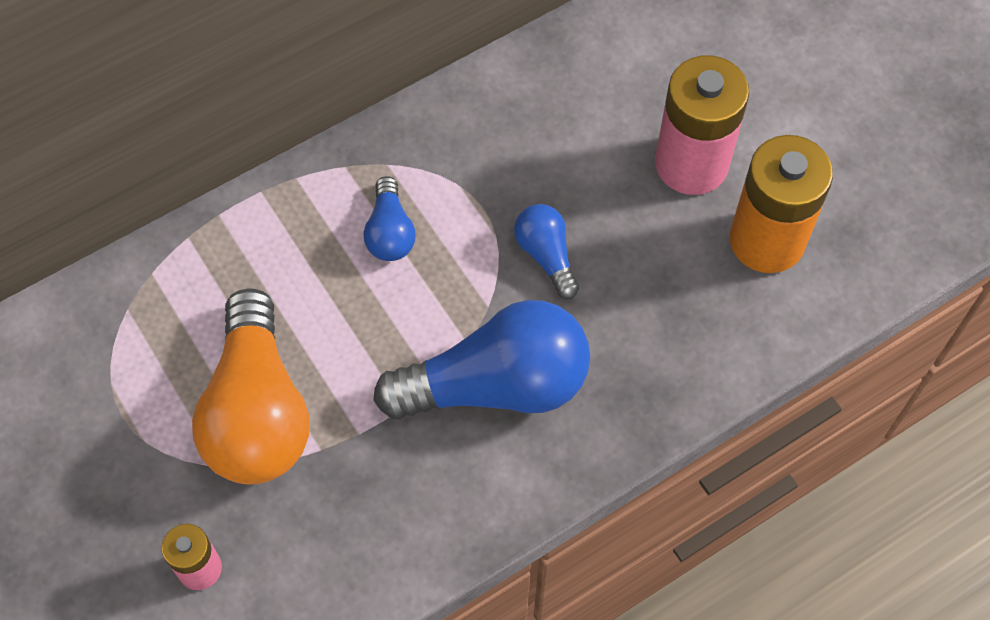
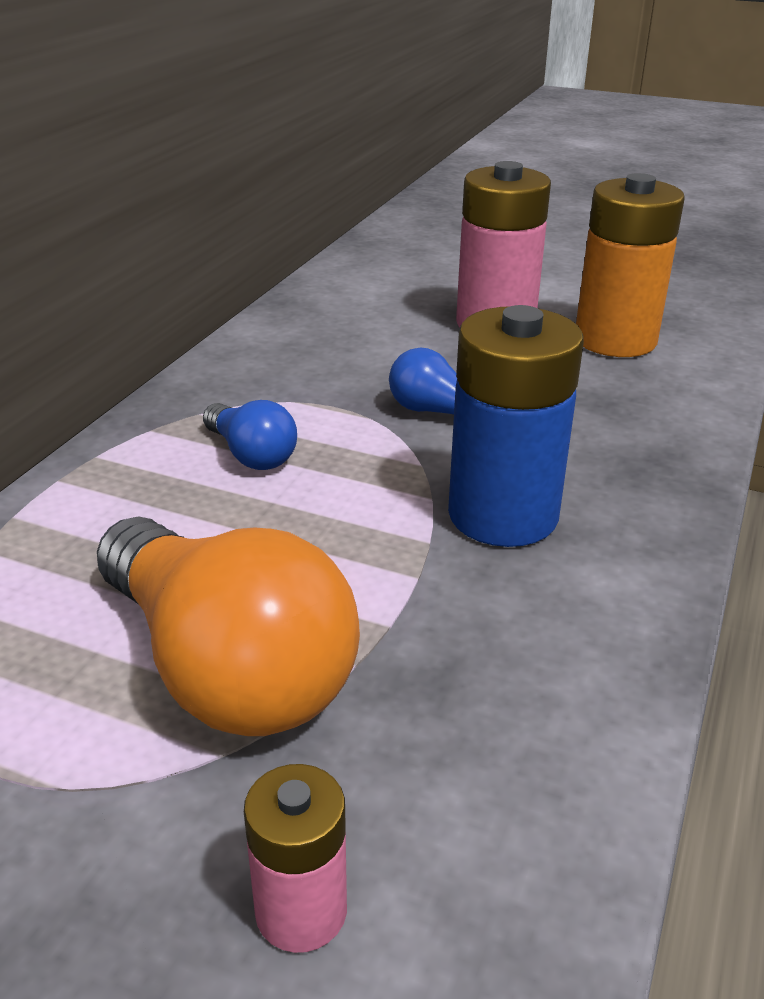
camera: 35 degrees left, 30 degrees down
(496, 385) = (503, 515): blue light bulb -> blue battery

